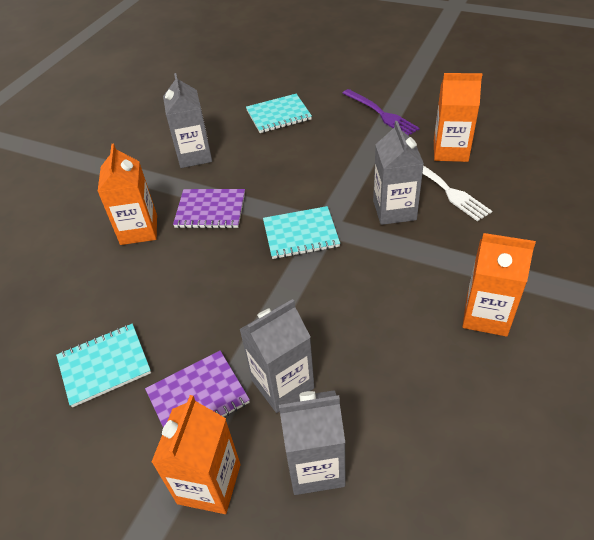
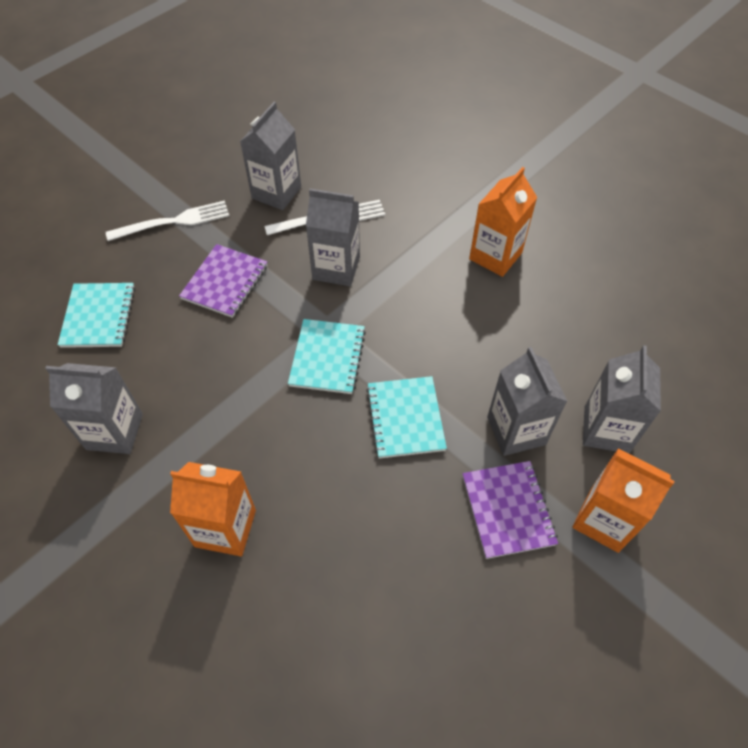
camera: 75 degrees left, 10 degrees up
(104, 365) = (434, 601): turquoise notebook -> turquoise notebook (405, 418)
(210, 210) = (236, 437): purple notebook -> purple notebook (225, 282)
(381, 114) = (174, 221): purple fork -> white fork
(450, 151) = (276, 193): orange carton -> grey carton

